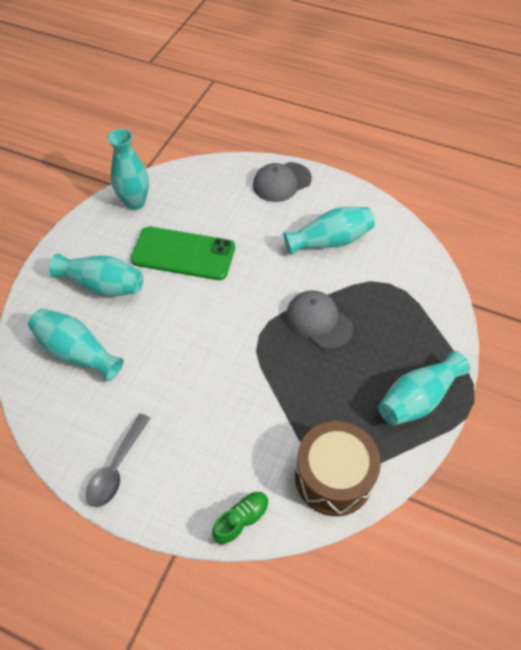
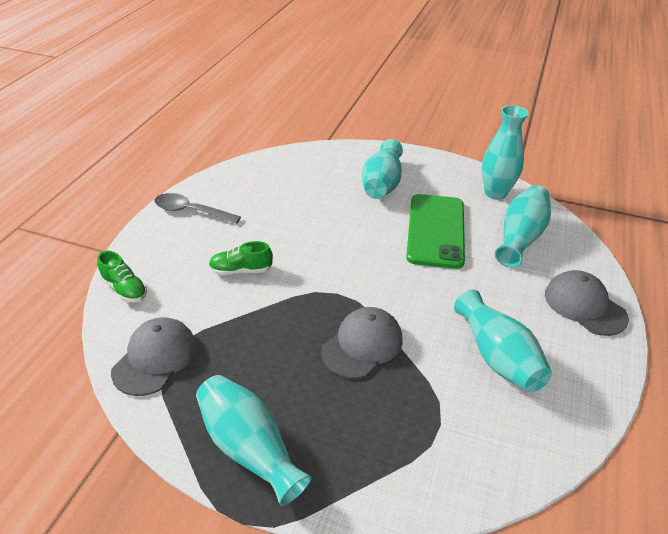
camera: 85 degrees right, 15 degrees down
(77, 352) = (306, 179): turquoise vase -> turquoise vase (520, 237)
(222, 411) = (241, 270): none -> green shoe
(333, 477) = (155, 358): brown drum -> grey cap

